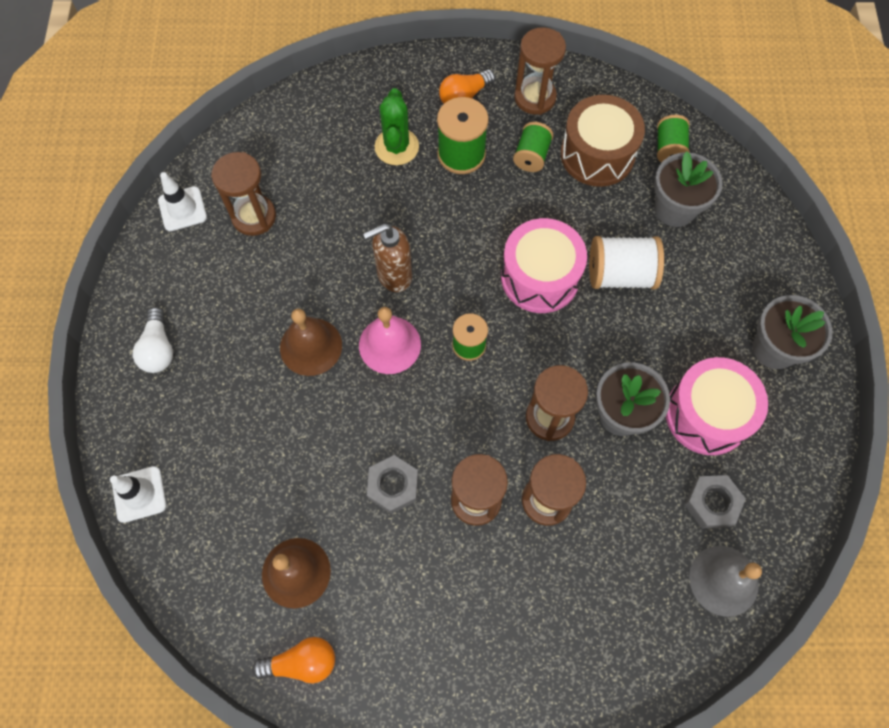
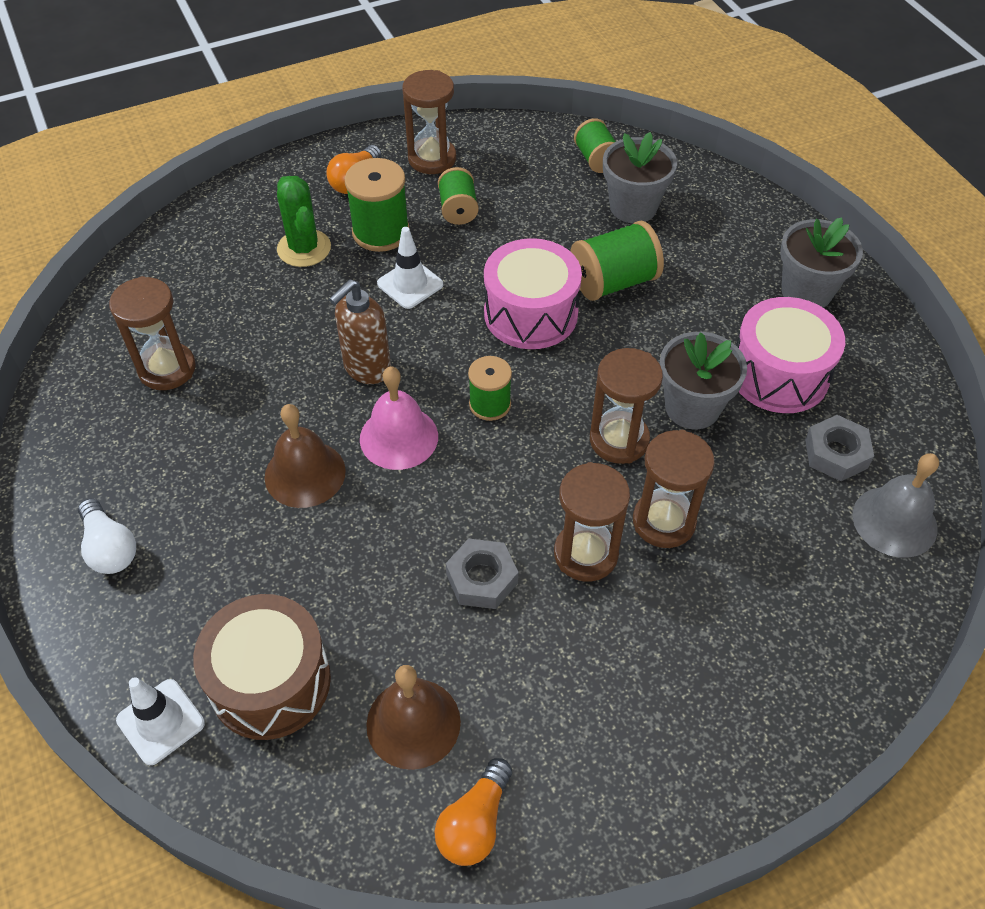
camera: 25 degrees left, 15 degrees down
(182, 209) = (71, 391): white traffic cone -> white traffic cone (410, 284)
(302, 662) = (475, 823): orange light bulb -> orange light bulb turned 150 degrees clockwise
(597, 154) = (526, 187): brown drum -> brown drum (270, 682)
(620, 274) = (613, 282): white spool -> green spool

